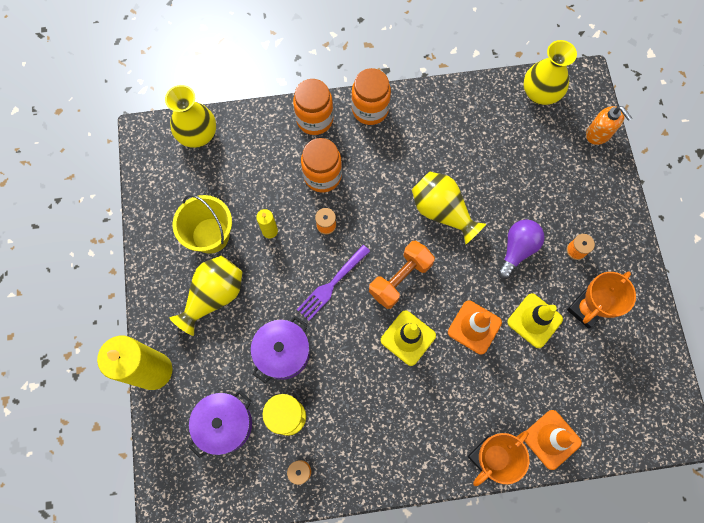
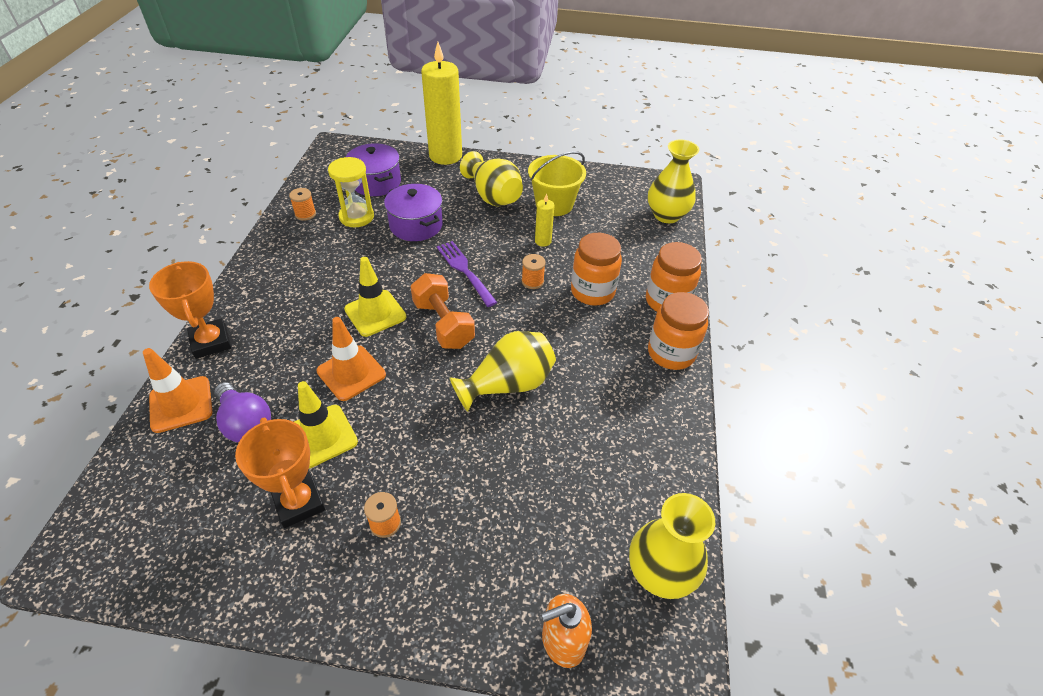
camera: 105 degrees right, 25 degrees down
(517, 250) = (421, 449): purple light bulb -> purple light bulb (246, 423)

